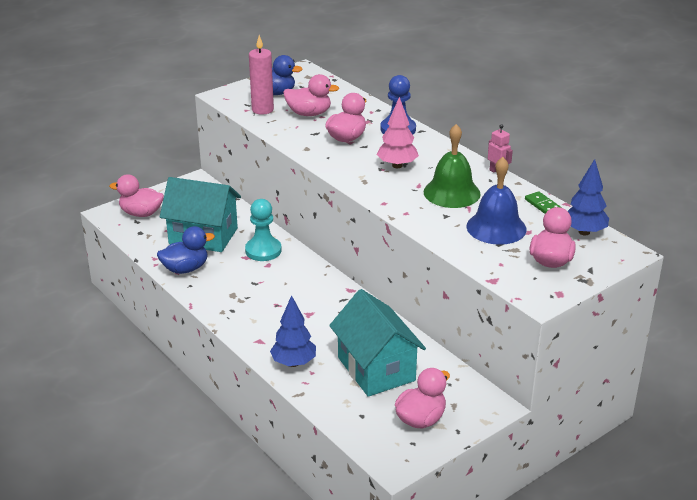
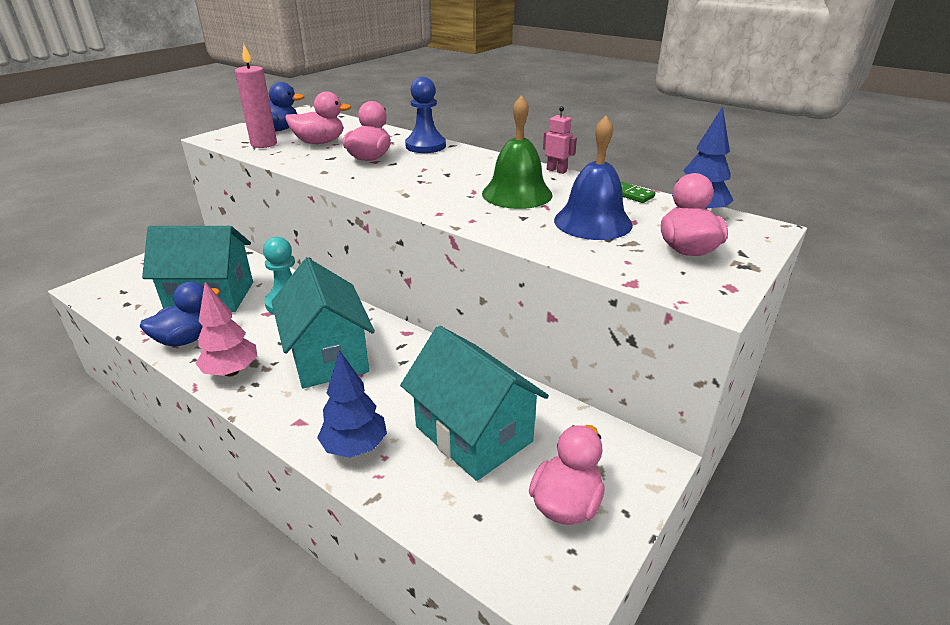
camera: 15 degrees left, 0 degrees up
(141, 213) = (129, 282): pink duck -> none
(287, 299) = (328, 356): none -> turquoise house
(397, 165) = (439, 176): pink tree -> pink tree (231, 371)

